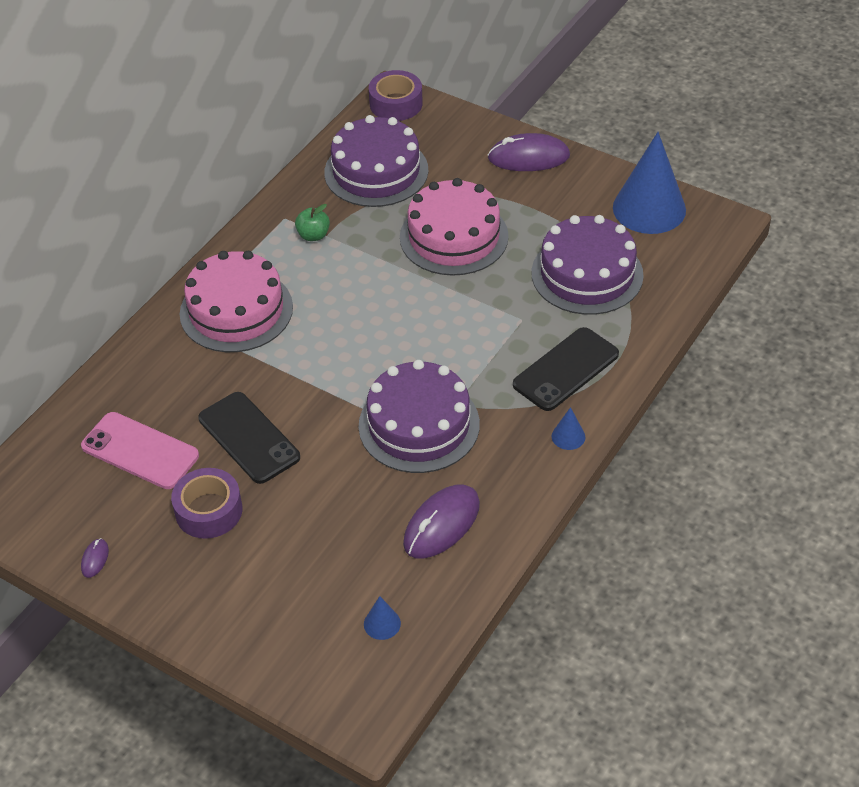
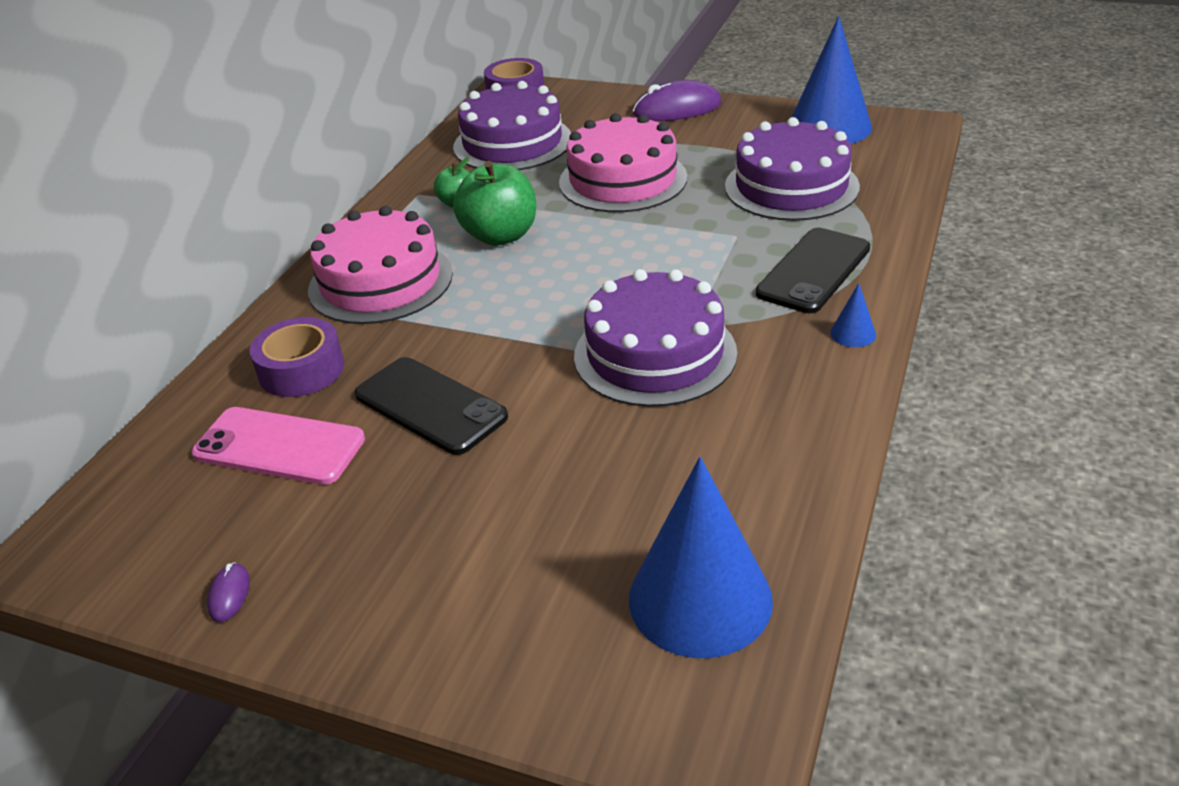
camera: 10 degrees left, 10 degrees down
(209, 511) = (393, 500): purple tape -> purple tape (301, 370)
(338, 280) = (500, 236): none -> green apple
(382, 623) = (700, 599): blue cone -> blue cone, size x2.45
(441, 524) = (733, 456): purple mouse -> none

